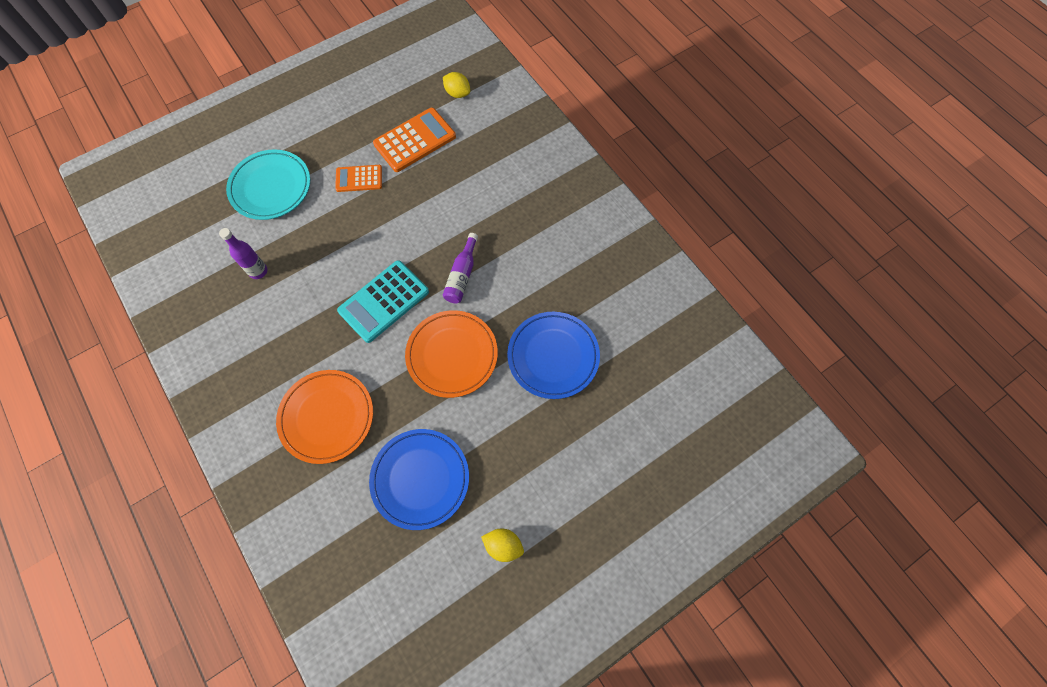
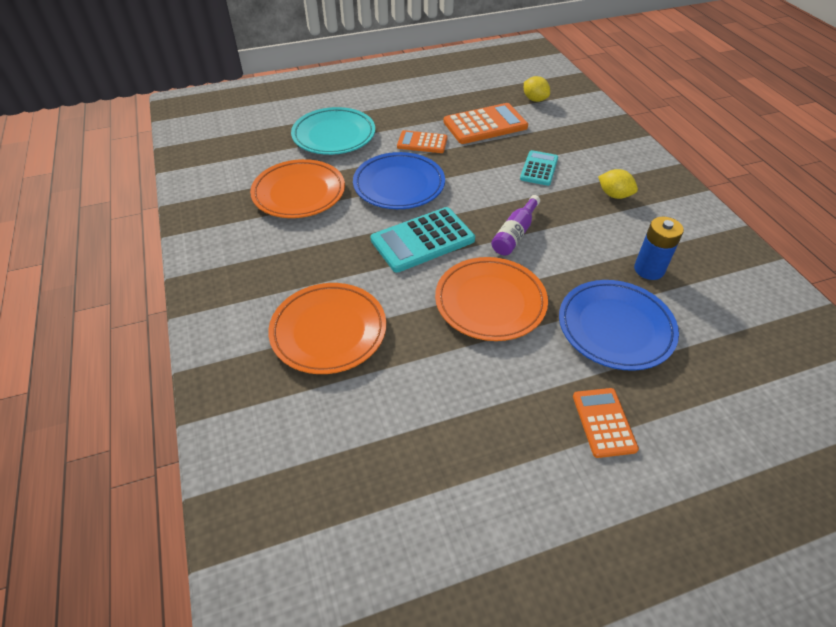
camera: 15 degrees right, 20 degrees down
(258, 271) = (299, 193): purple bottle -> orange plate
(420, 479) = (424, 421): blue plate -> blue plate (399, 185)
(473, 189) = (539, 168): none -> turquoise calculator
(503, 545) = (523, 530): yellow lemon -> yellow lemon (614, 195)
(550, 445) = (604, 422): none -> orange calculator
(576, 289) = (649, 269): none -> blue battery

